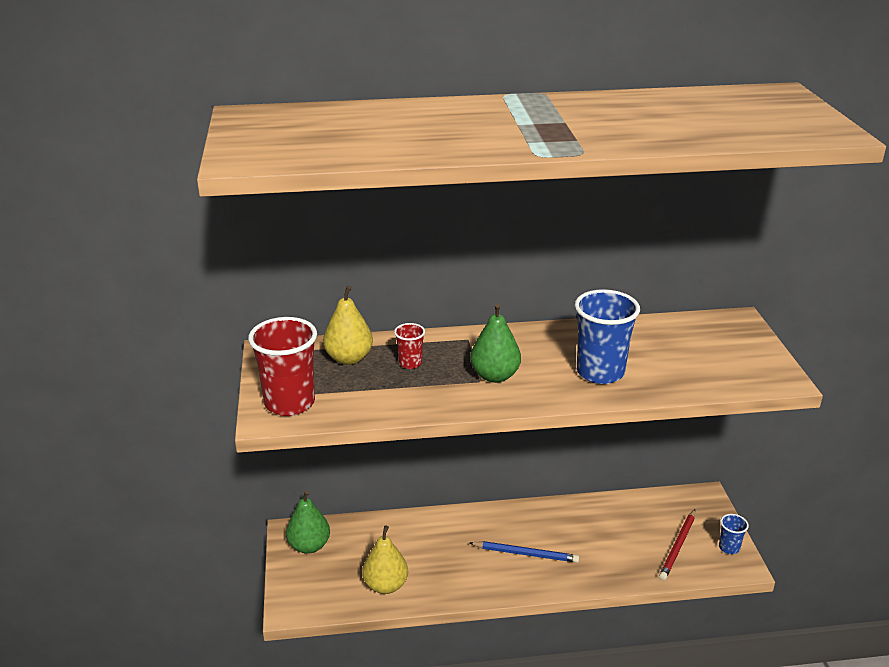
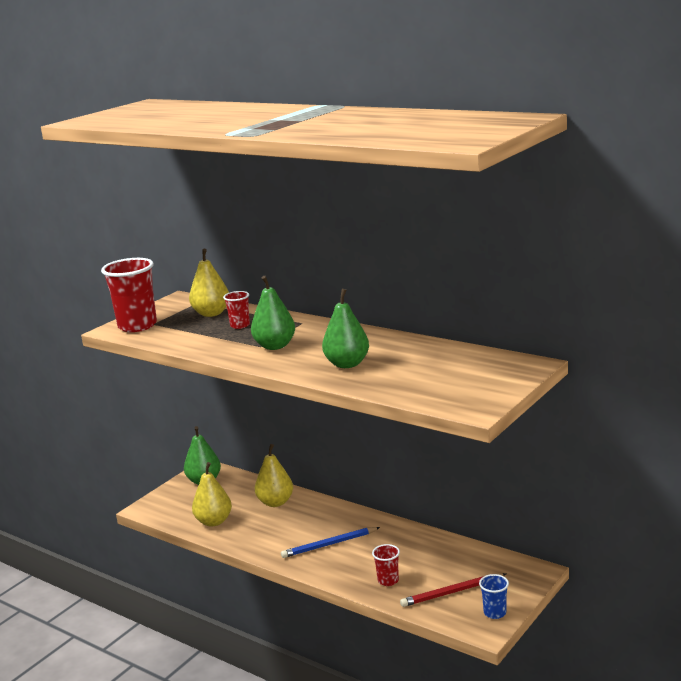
camera: 45 degrees right, 10 degrees down
(416, 535) = (275, 502): none -> yellow pear
(525, 554) = (329, 544): blue pencil -> blue pencil turned 105 degrees clockwise
(600, 372) = (347, 364): blue cup -> green pear
(619, 562) = (388, 580): none -> red cup

